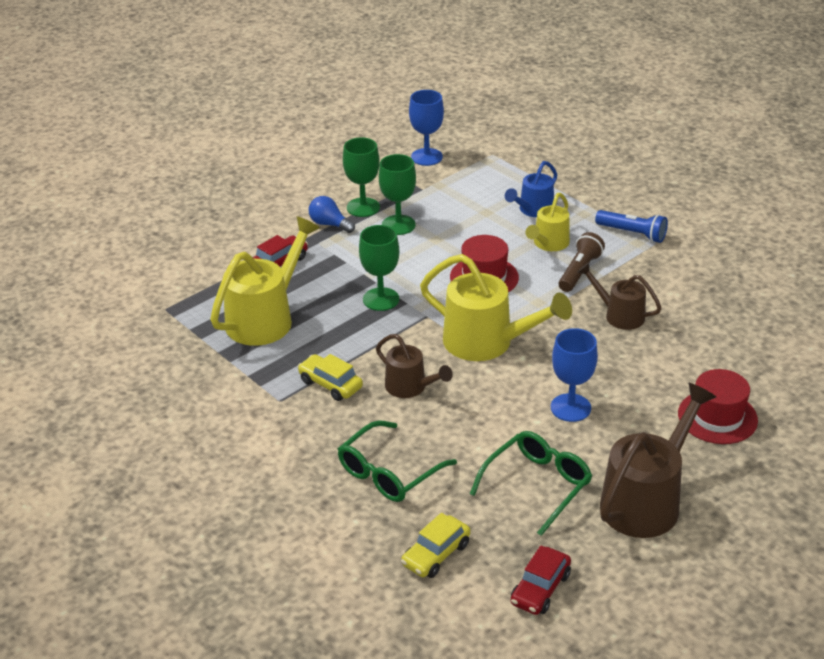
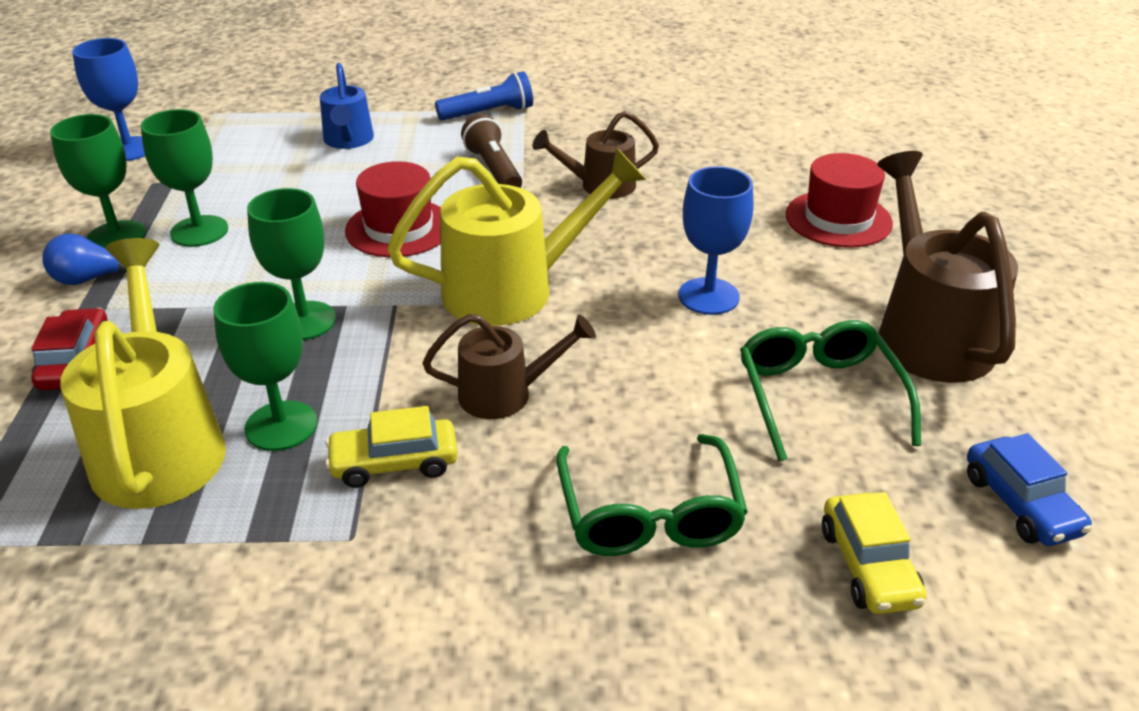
camera: 50 degrees left, 0 degrees up
(313, 340) = (281, 426): none -> green goblet
(540, 589) = (1021, 504): red car -> blue car
(548, 244) = (418, 162): yellow watering can -> none

